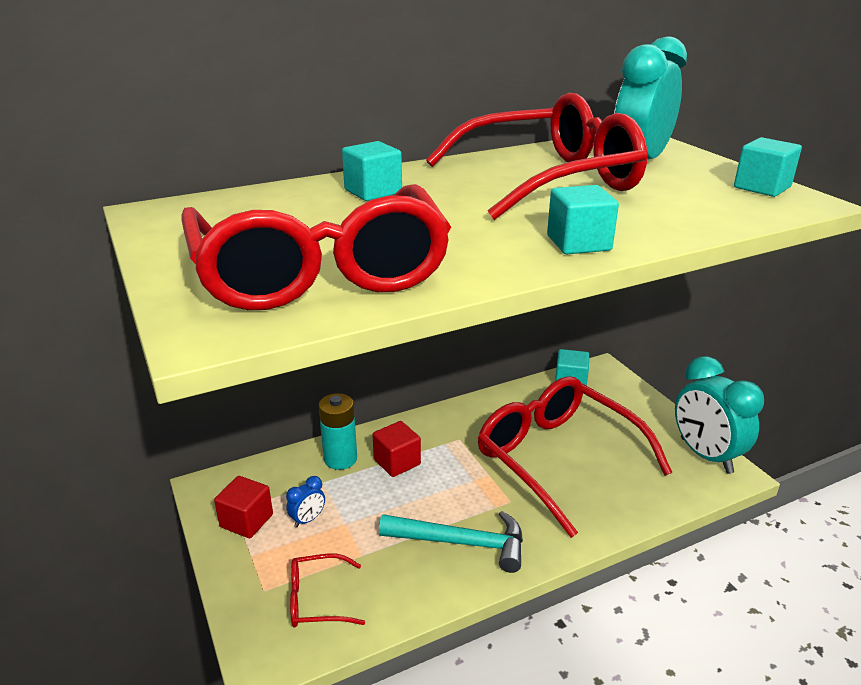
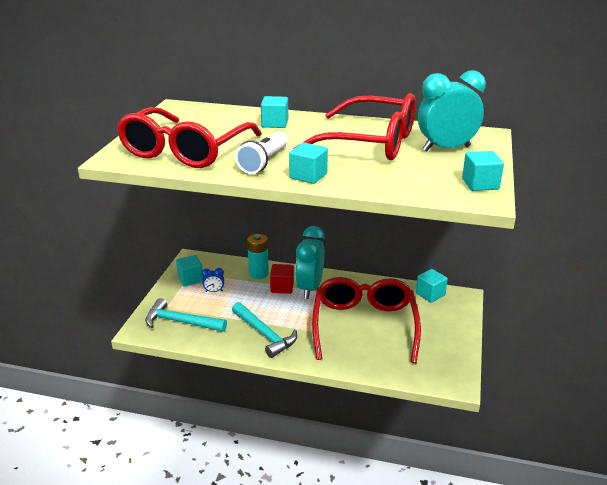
camera: 40 degrees right, 0 degrees up
(246, 521) = (190, 279): red cube -> turquoise cube
(317, 600) = (180, 322): red glasses -> turquoise hammer
(477, 246) = (264, 162): none -> white flashlight
(705, 455) = (454, 367): turquoise clock -> turquoise clock (310, 288)

